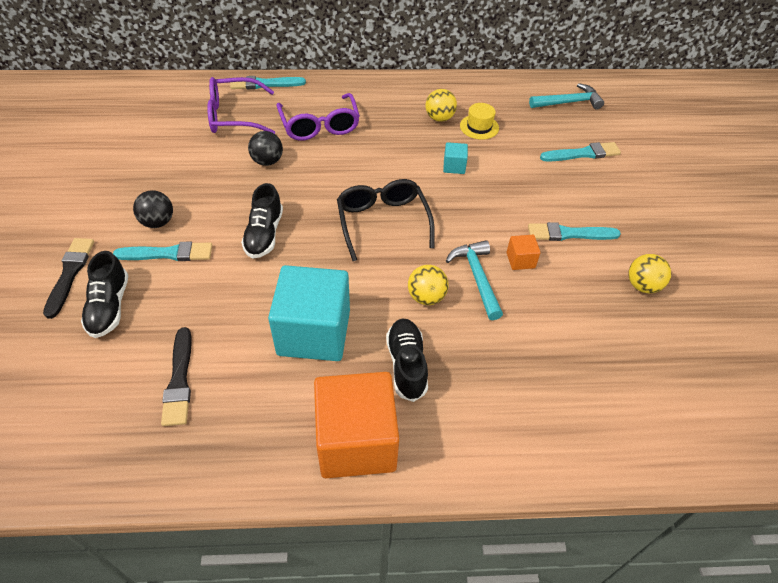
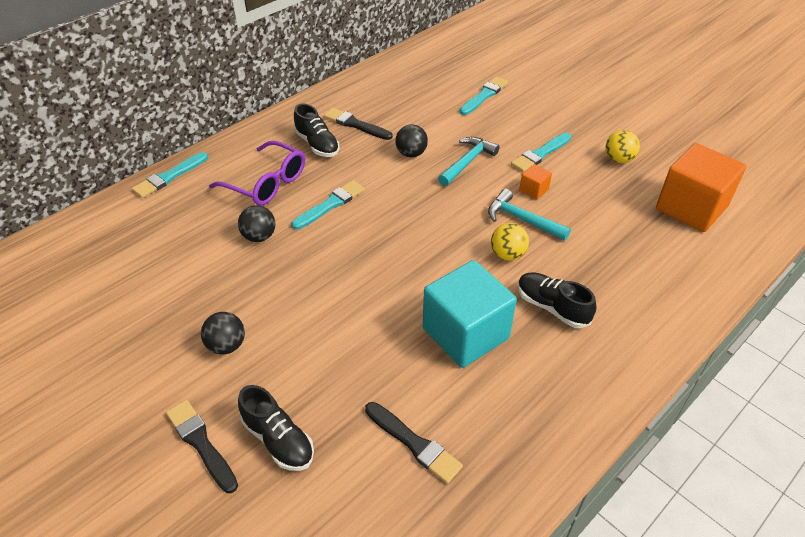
camera: 40 degrees left, 5 degrees down
(168, 253) = (272, 362): turquoise brush -> turquoise brush (330, 204)
(234, 116) = (176, 219): purple glasses -> none
(264, 234) = (334, 292): black shoe -> black shoe (317, 144)
(356, 441) = (585, 379): orange cube -> orange cube (691, 208)
(383, 222) = (412, 224): black glasses -> none
(439, 118) = (355, 124): yellow ball -> black brush
(454, 166) = (411, 154): turquoise cube -> black ball
(479, 127) = (393, 115): yellow hat -> none
(568, 102) = (432, 65): turquoise hammer -> turquoise hammer (467, 162)

